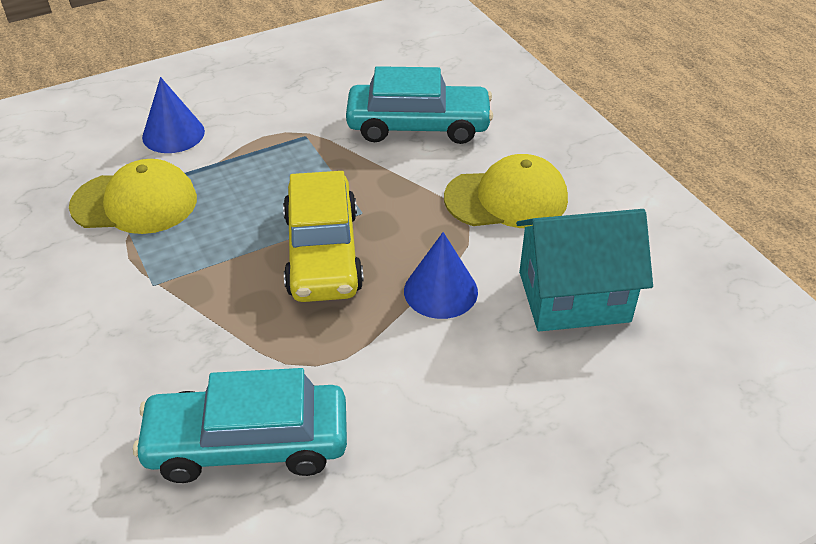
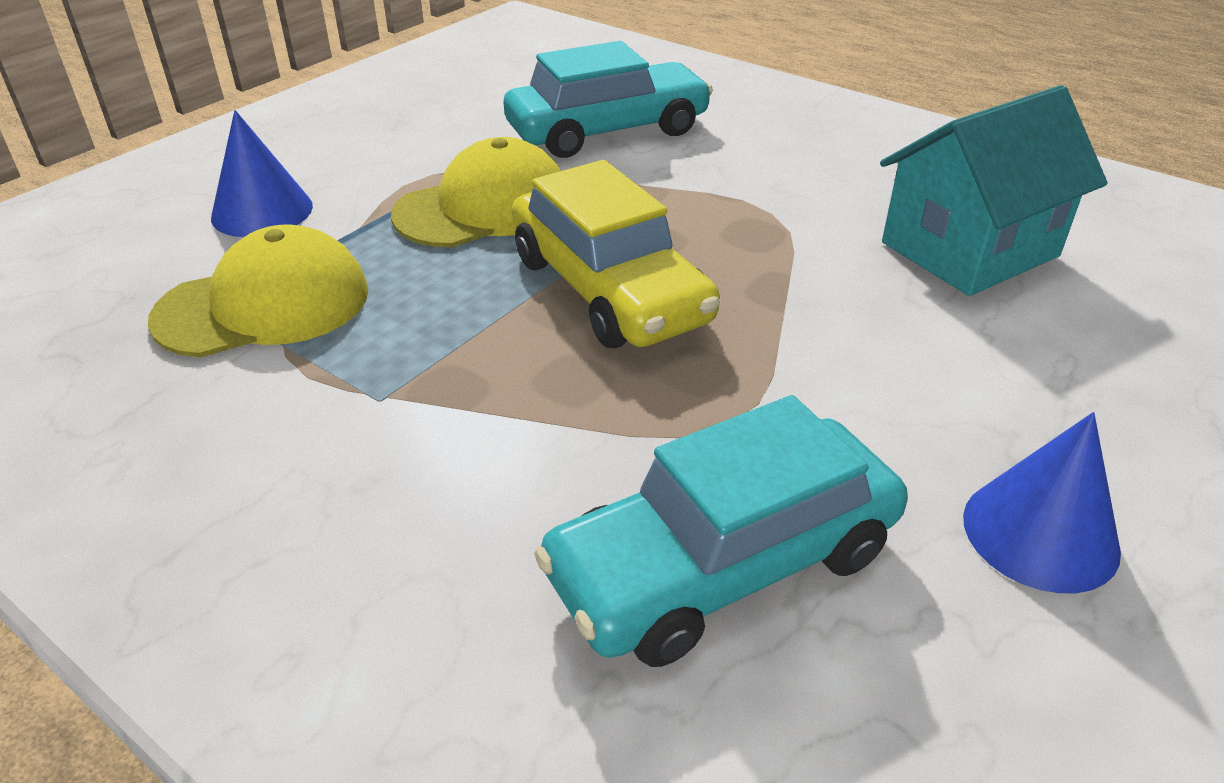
camera: 25 degrees left, 5 degrees down
(440, 291) = (807, 288): blue cone -> blue cone (1040, 533)
(506, 199) = (788, 175): yellow cap -> yellow cap (483, 207)

